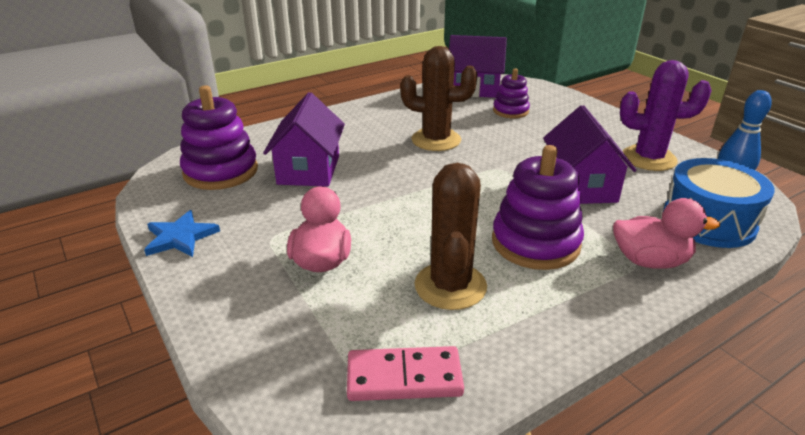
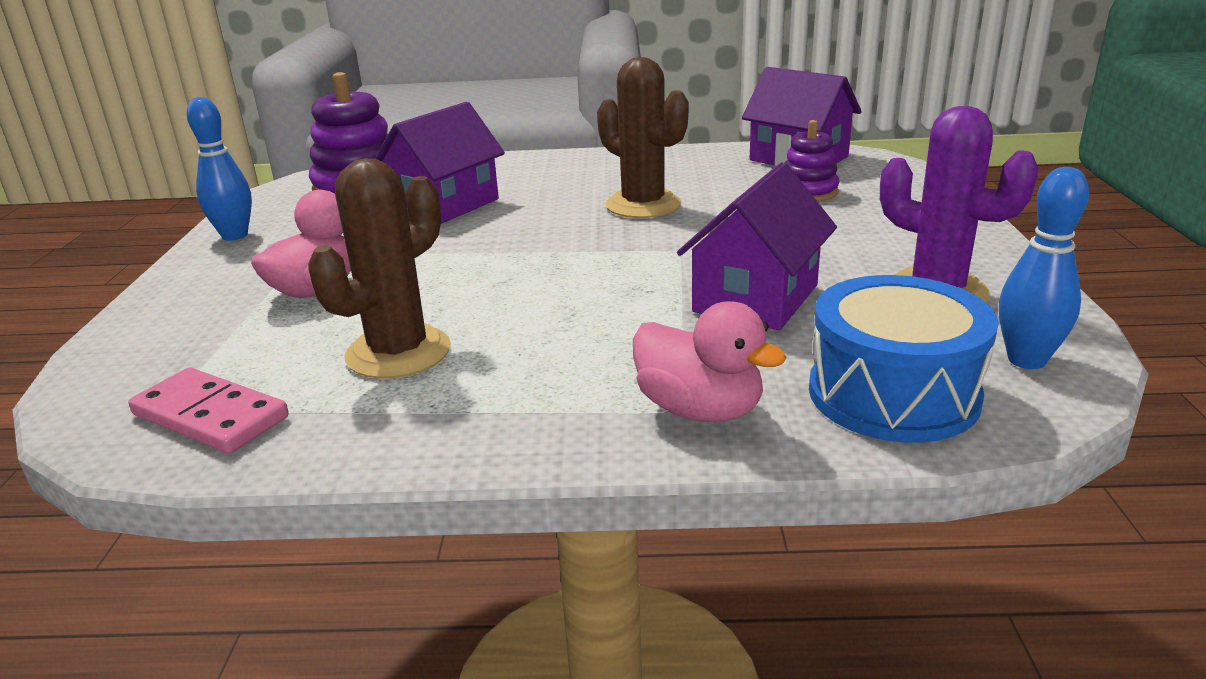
camera: 35 degrees right, 5 degrees down
(180, 237) = (235, 236): blue star -> blue bowling pin
(535, 243) = (575, 342): purple stacking toy -> none

